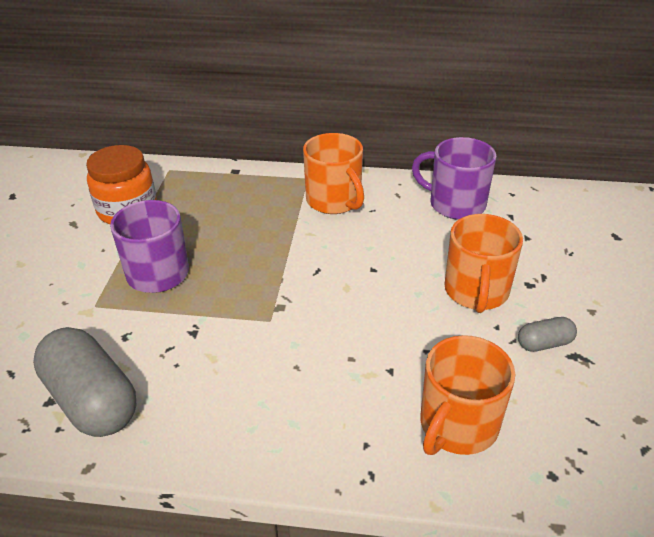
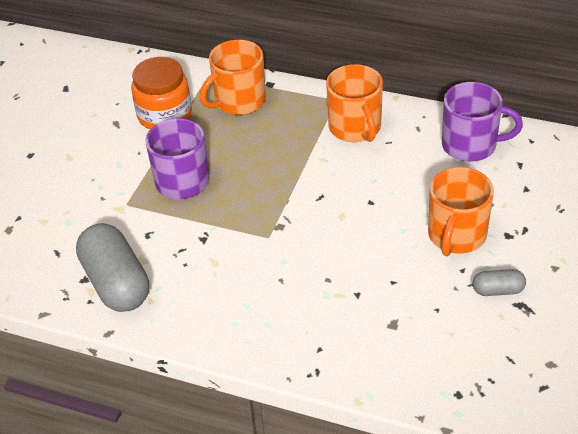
camera: 15 degrees right, 5 degrees up
(455, 204) = (470, 145): purple mug -> purple mug turned 150 degrees clockwise
(457, 425) = (397, 345): orange mug -> orange mug (239, 101)

